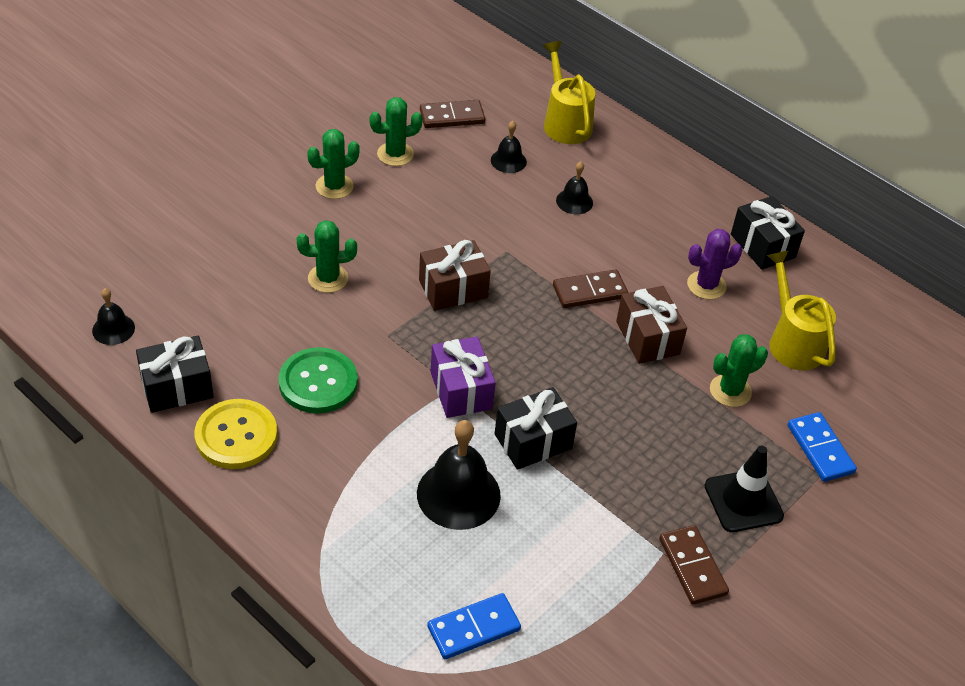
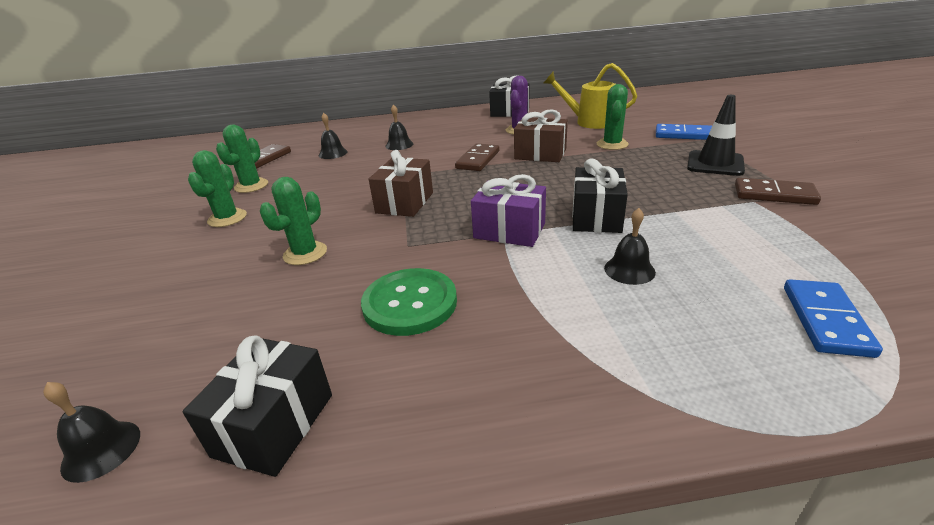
camera: 45 degrees left, 15 degrees down
(236, 436) = (410, 399): yellow button -> none
(458, 494) = (629, 270): black bell -> black bell, size x0.54
(565, 122) = (337, 132): yellow watering can -> none

